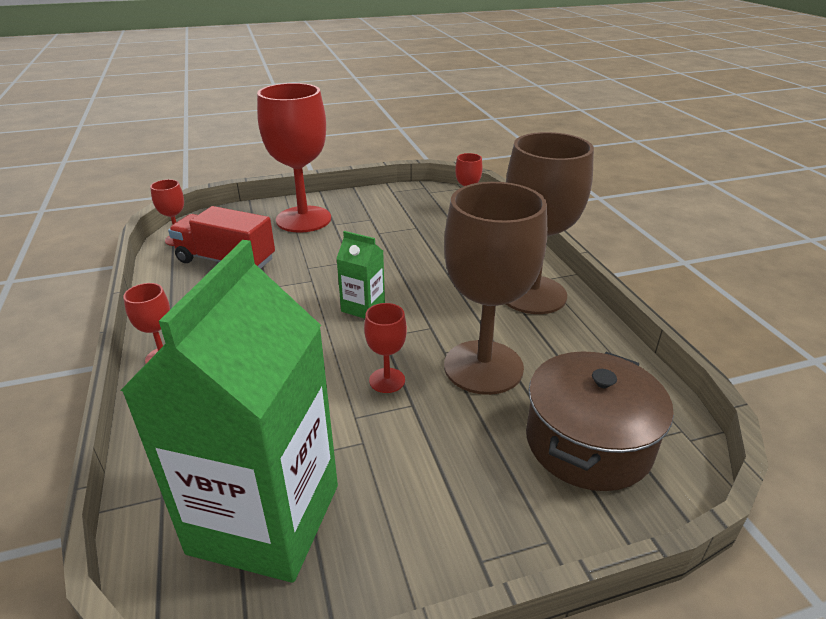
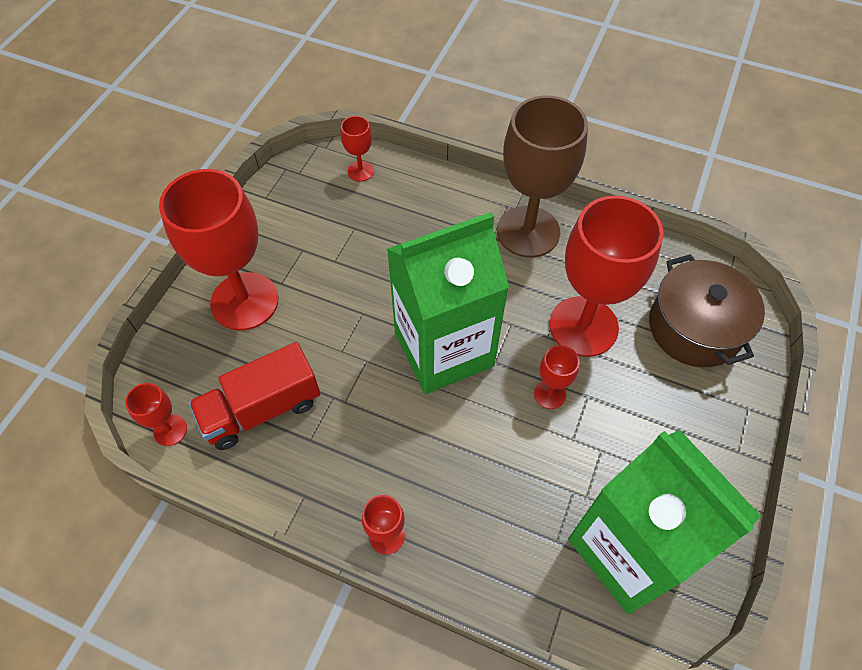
camera: 50 degrees left, 25 degrees up
(363, 307) = (444, 349): green carton -> green carton, size x2.32
(483, 367) = (583, 326): brown goblet -> red goblet

